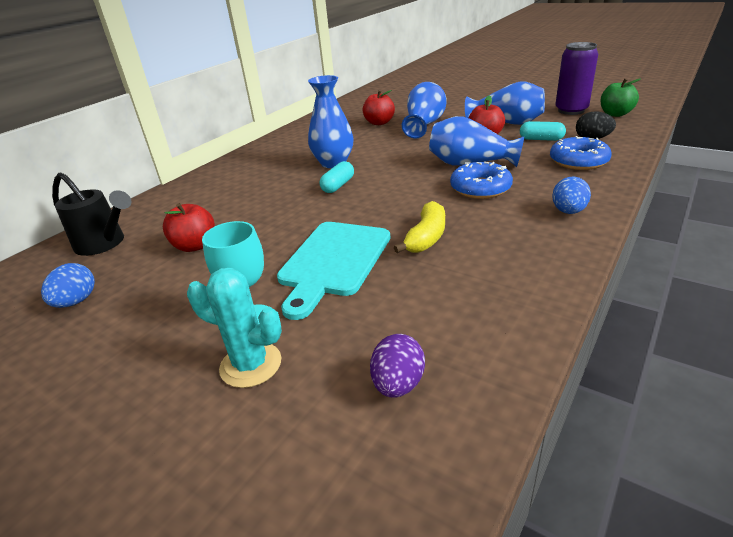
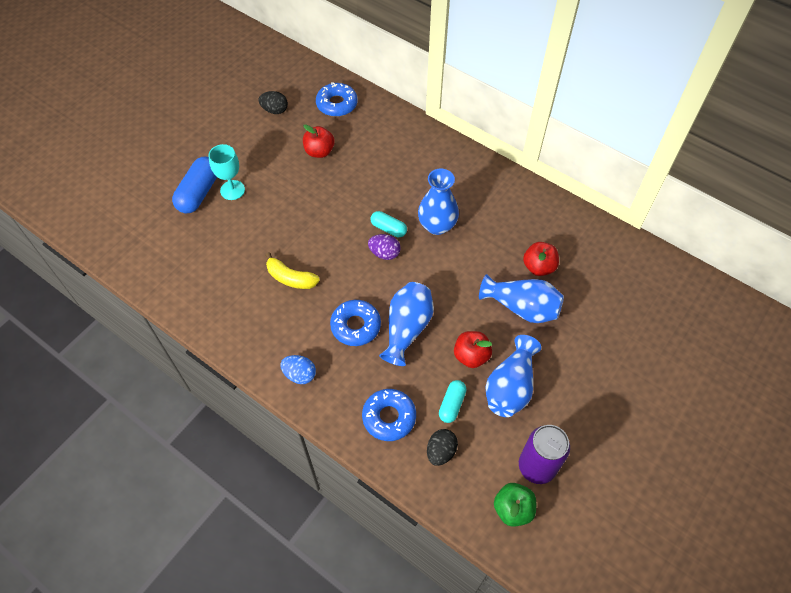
camera: 90 degrees right, 25 degrees up
(76, 301) = (275, 110): blue egg -> black egg
(104, 243) = (337, 104): black watering can -> blue donut
(251, 365) = (199, 193): turquoise cactus -> blue capsule
(333, 262) = (277, 225): turquoise cutting board -> none
(398, 384) = (167, 250): purple egg -> purple egg (384, 253)

